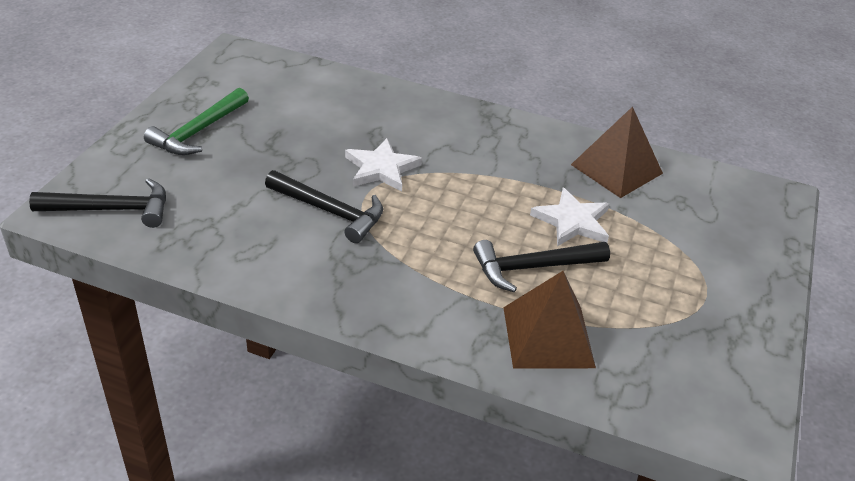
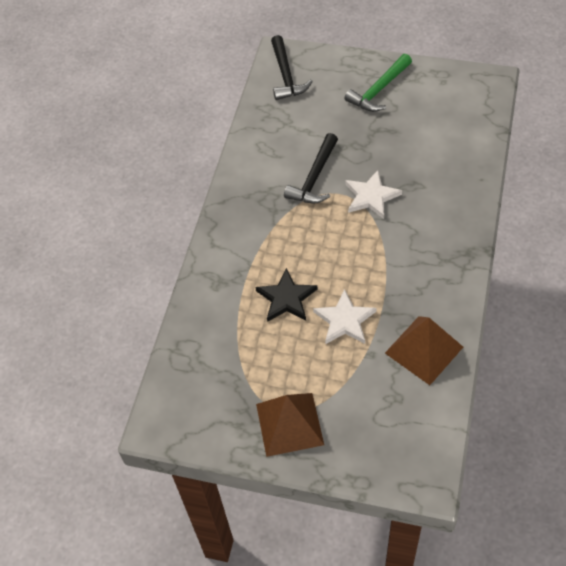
camera: 90 degrees right, 15 degrees up
(198, 132) = (379, 90): green hammer -> green hammer turned 75 degrees counterclockwise
(532, 267) = (286, 298): black hammer -> black star
(548, 337) = (221, 311): brown pyramid -> brown pyramid (289, 424)

